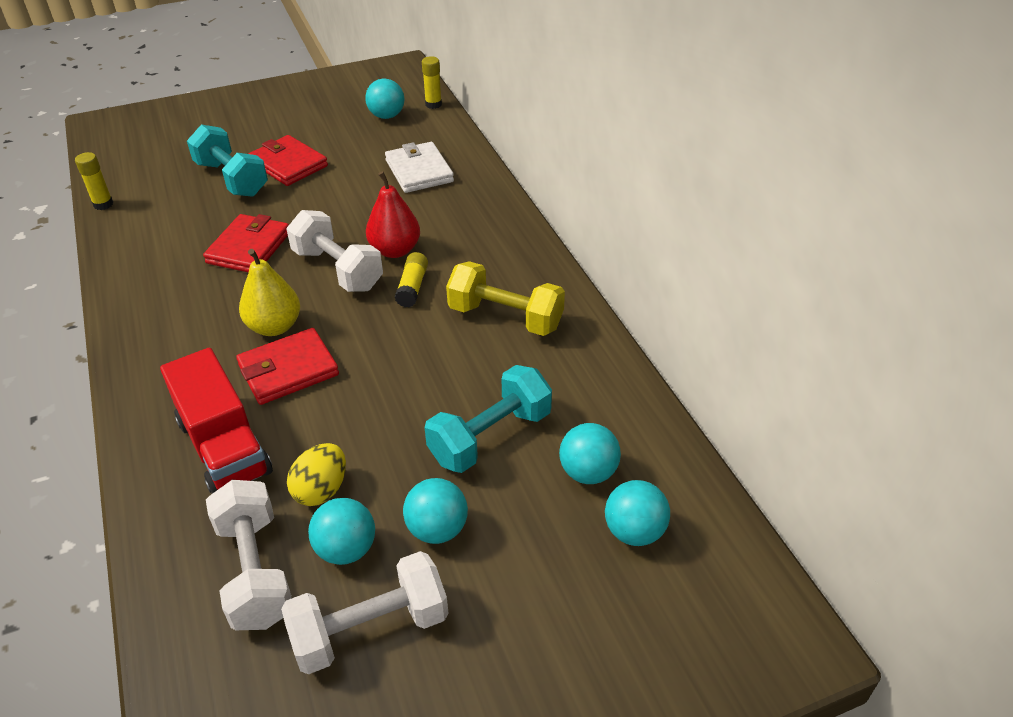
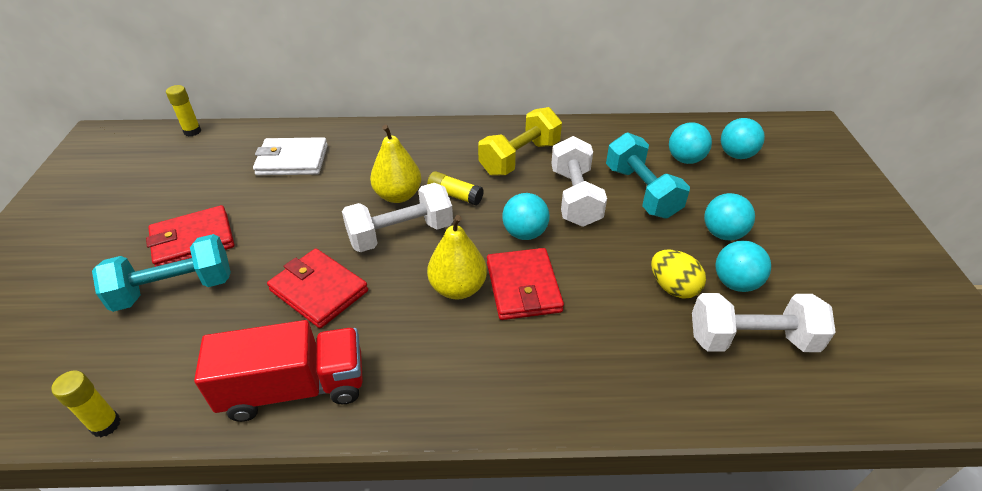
camera: 70 degrees left, 0 degrees up
(224, 447) = (607, 344): red truck -> red truck (295, 388)
(370, 629) = (808, 282): white dumbbell -> white dumbbell (575, 197)
(386, 116) = (178, 161): turquoise ball -> turquoise ball (524, 233)
(395, 250) = (398, 195): red pear -> yellow pear

